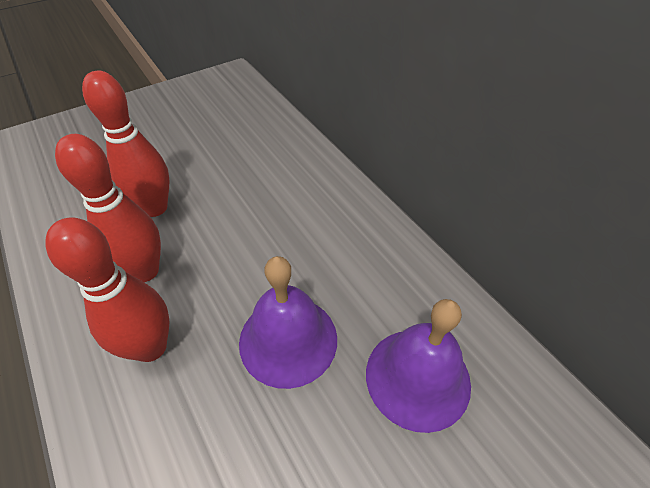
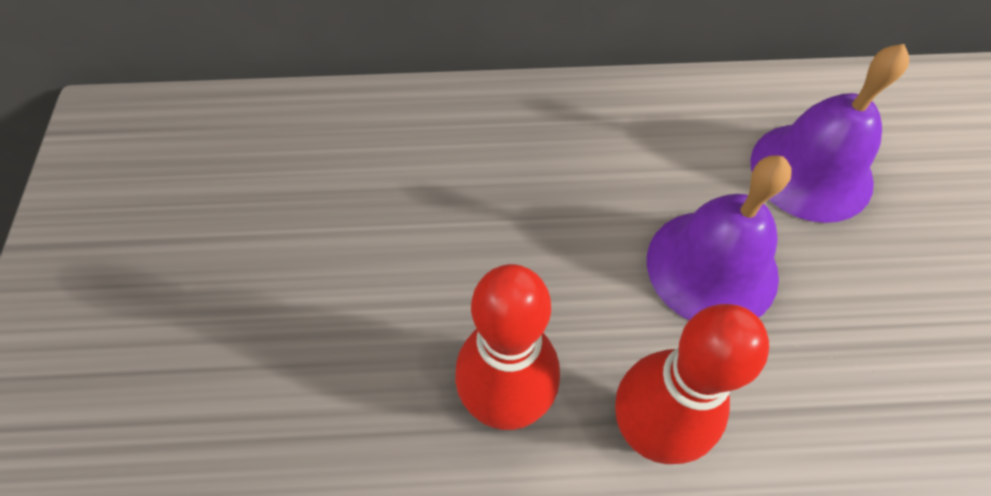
camera: 60 degrees left, 10 degrees up
(155, 208) = (376, 348): red bowling pin -> none

